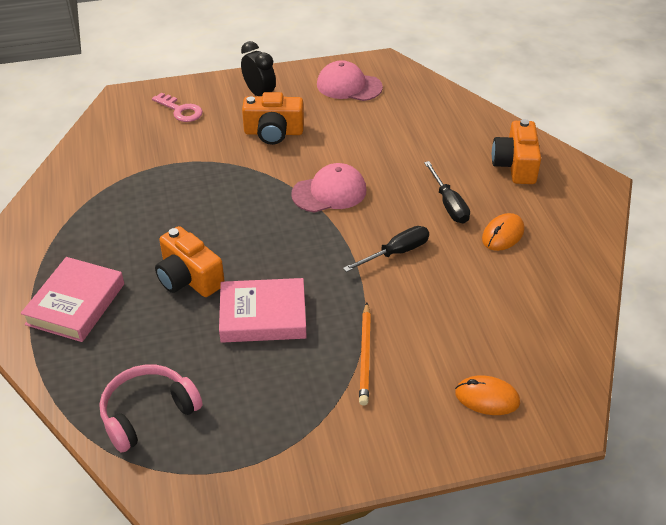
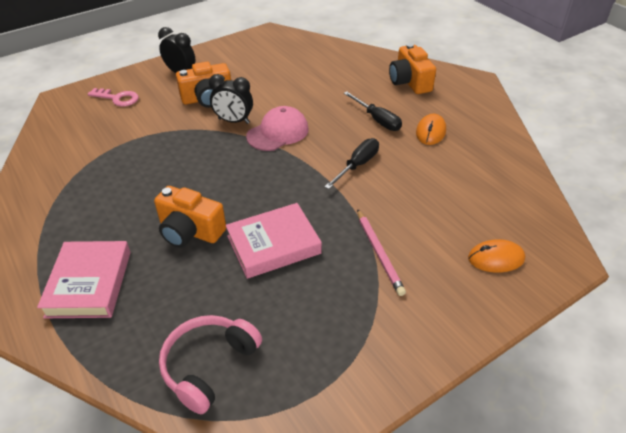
camera: 20 degrees left, 0 degrees up
(289, 167) = (233, 121): none -> black clock
(349, 86) = (251, 53): pink cap -> none
(365, 355) = (379, 253): orange pencil -> pink pencil

